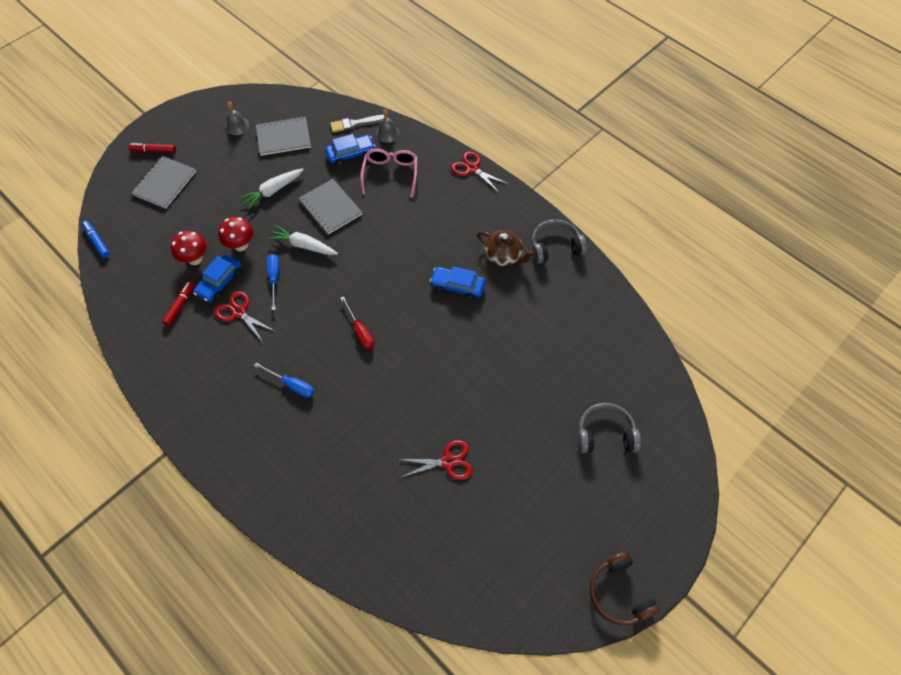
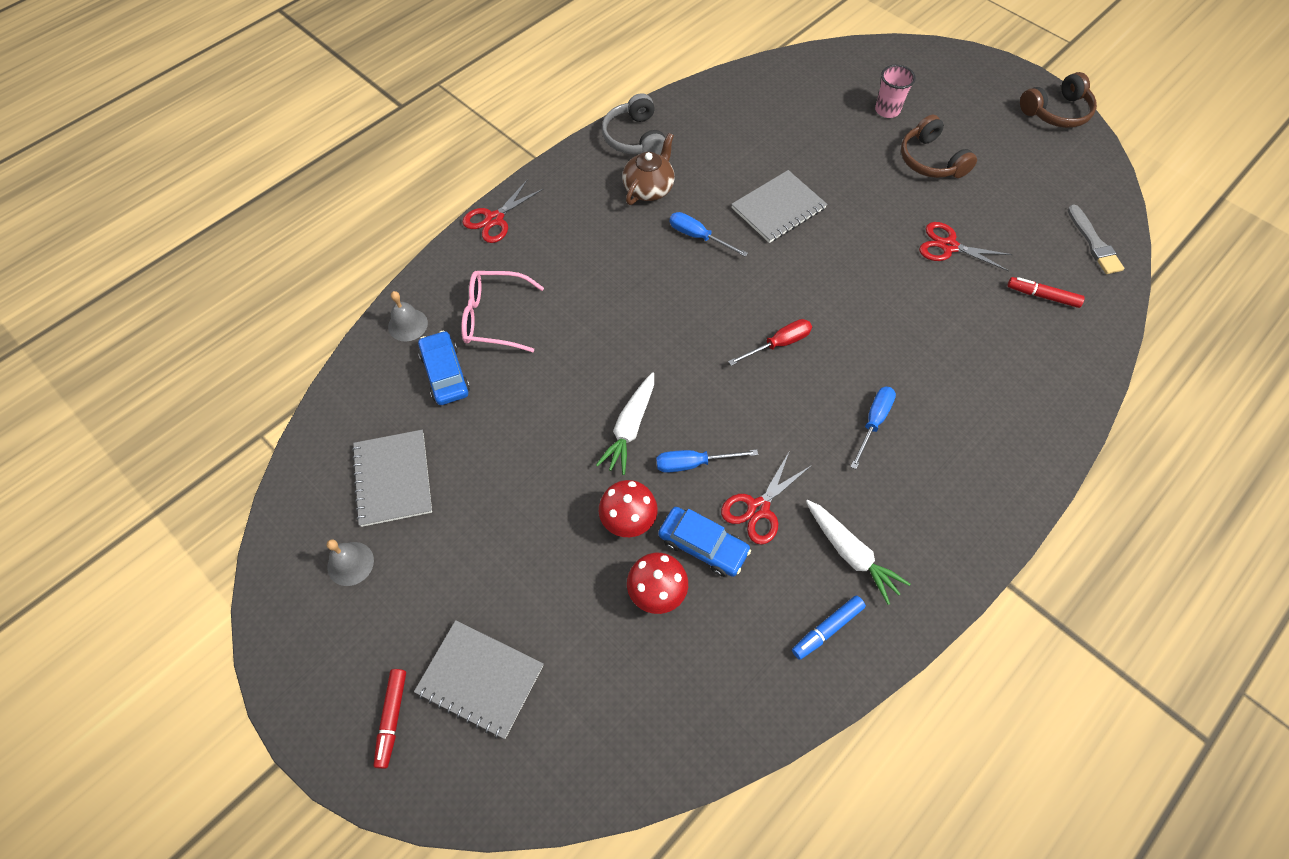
camera: 90 degrees left, 0 degrees up
(97, 241) = (617, 789): blue marker -> blue marker (827, 629)
(180, 305) = (751, 603): red marker -> red marker (1042, 296)
(273, 191) = (515, 484): white carrot -> white carrot (851, 554)
(330, 207) = (556, 395): grey notebook -> grey notebook (778, 208)
(356, 124) = (379, 369): grey brush -> grey brush (1094, 243)
(448, 461) = (949, 246): red scissors -> red scissors turned 60 degrees counterclockwise
(457, 286) = (698, 237): blue car -> blue screwdriver
(545, 462) = (931, 160): none -> brown headphones
(605, 434) = (887, 110): grey headphones -> pink cup

